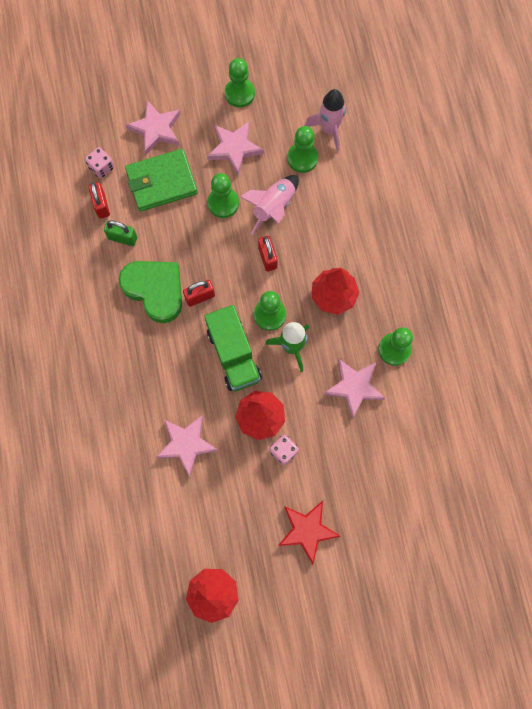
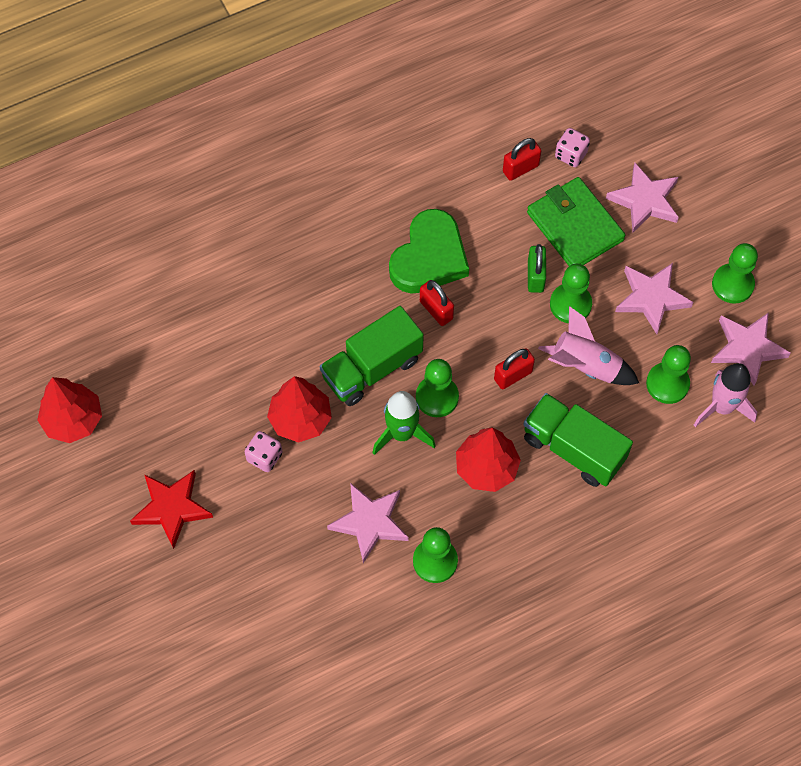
camera: 75 degrees right, 10 degrees down
(123, 238) = (485, 203): green padlock -> green padlock (535, 276)
(186, 444) = (245, 344): pink star -> pink star (747, 348)
(334, 233) = (573, 449): none -> green truck

